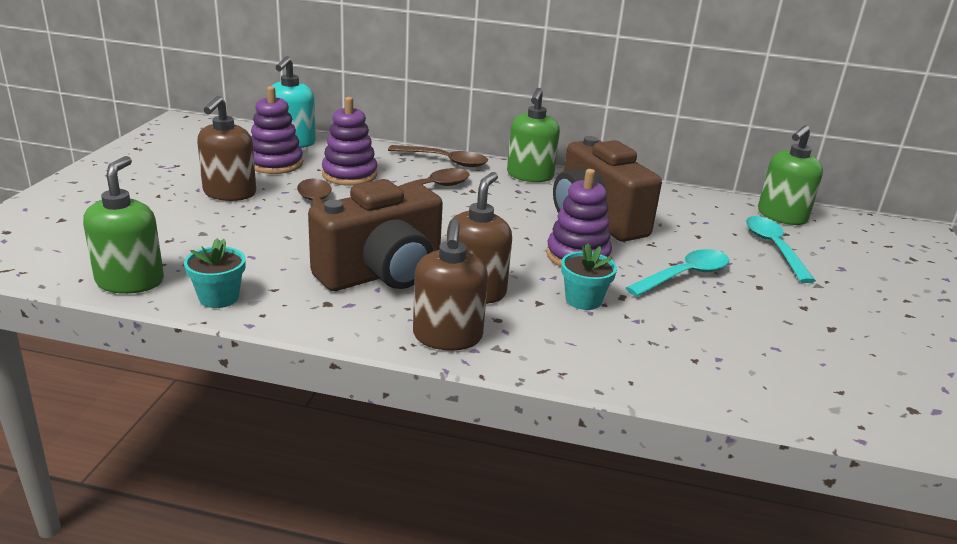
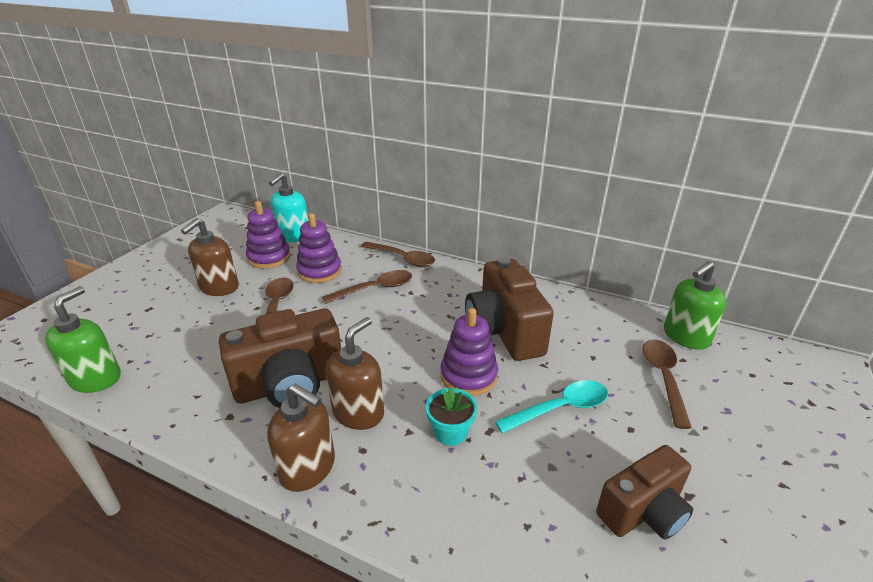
camera: 15 degrees right, 5 degrees up
(219, 297) = (150, 402): turquoise flower pot -> none
(447, 337) = (308, 468): brown soap dispenser -> brown soap dispenser turned 75 degrees counterclockwise
(530, 176) = (467, 277): green soap dispenser -> none
(773, 248) = (663, 378): turquoise spoon -> brown spoon
(796, 341) = (643, 511): none -> brown camera

